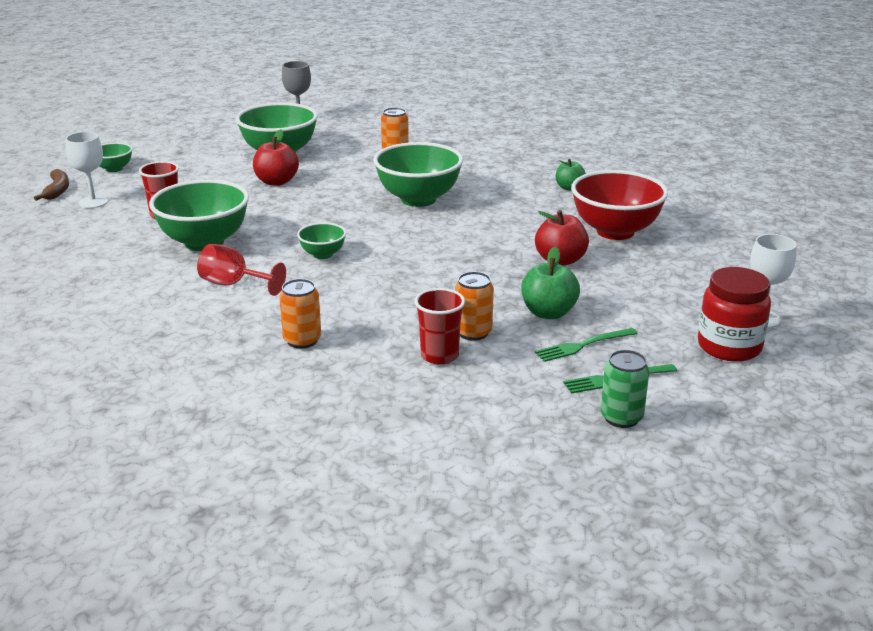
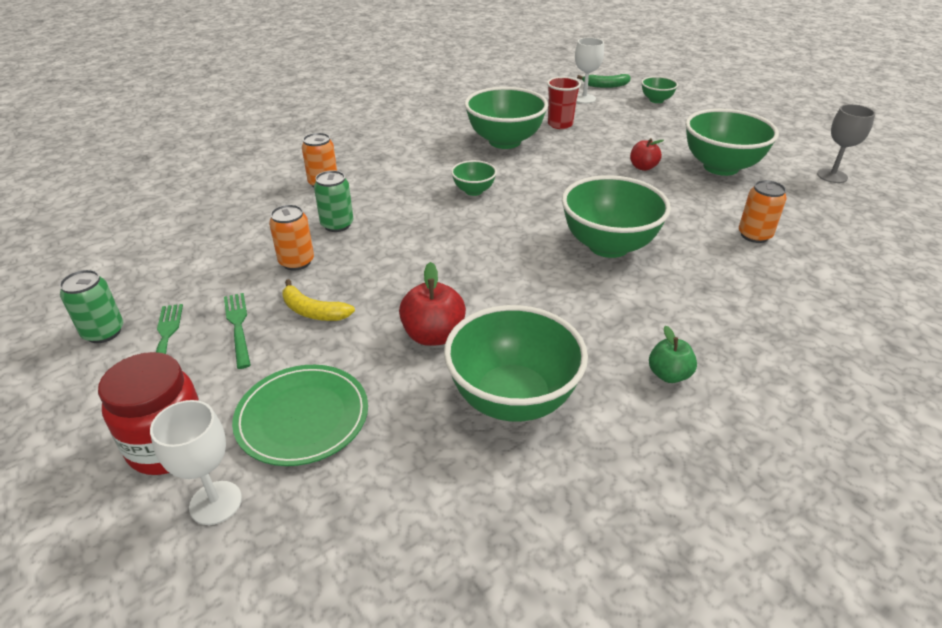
camera: 95 degrees right, 10 degrees up
(57, 190) = (606, 85): brown banana -> green banana
(234, 284) = (425, 155): red goblet -> none
(276, 182) = (643, 167): red apple -> red apple, size x0.66
(398, 320) = (337, 225): none -> green can
(439, 356) = (266, 242): red cup -> none
(548, 313) = (313, 311): green apple -> yellow banana
(615, 231) = (512, 399): red bowl -> green bowl
(672, 300) = (302, 417): none -> green plate

